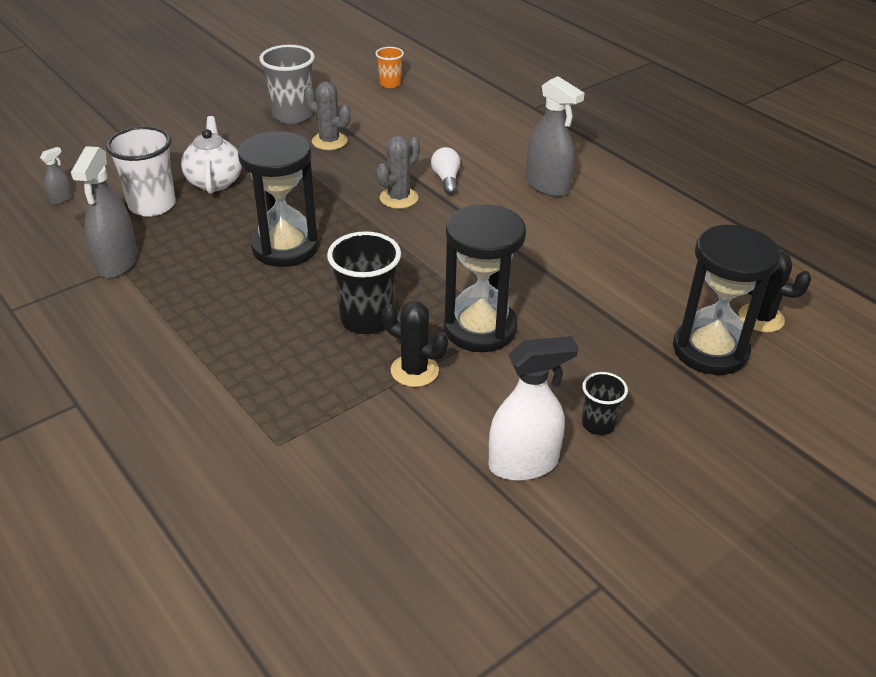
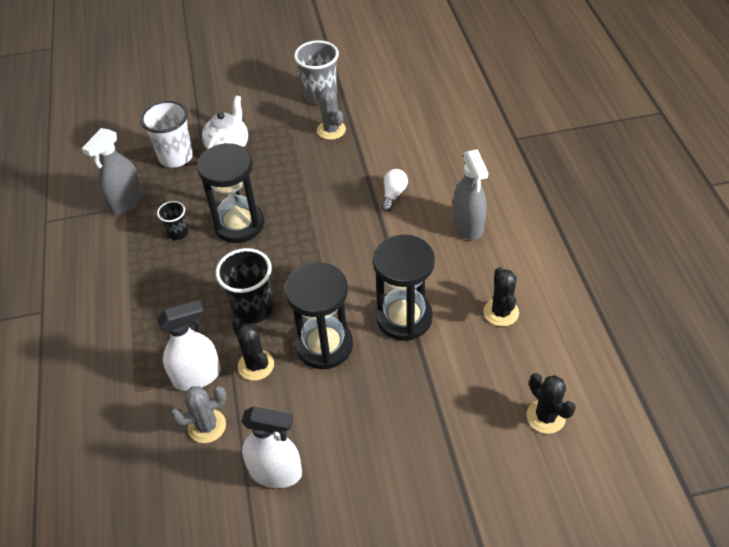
camera: 30 degrees right, 10 degrees up
(61, 199) = (123, 133): grey spray bottle -> none
(349, 404) = (197, 376): none -> white spray bottle
(390, 84) = (414, 81): orange cup -> none
(399, 198) = (346, 202): grey cactus -> grey cactus (207, 426)
(598, 424) = (349, 461): black cup -> black cup (178, 233)
(642, 247) = (501, 312): none -> black cactus
(710, 350) = (481, 430): black hourglass -> black hourglass (404, 317)

